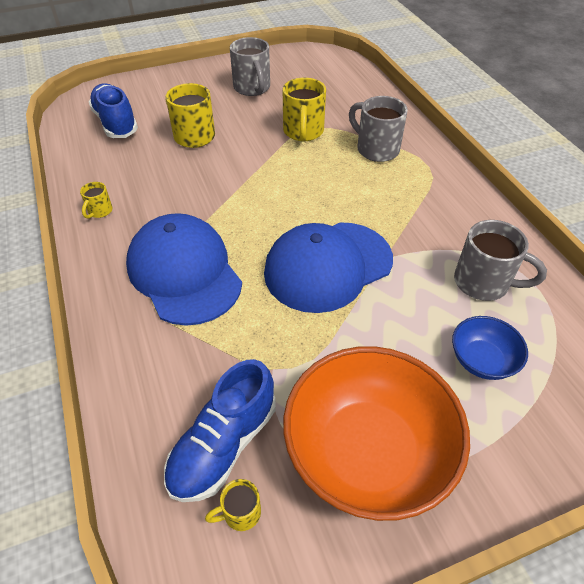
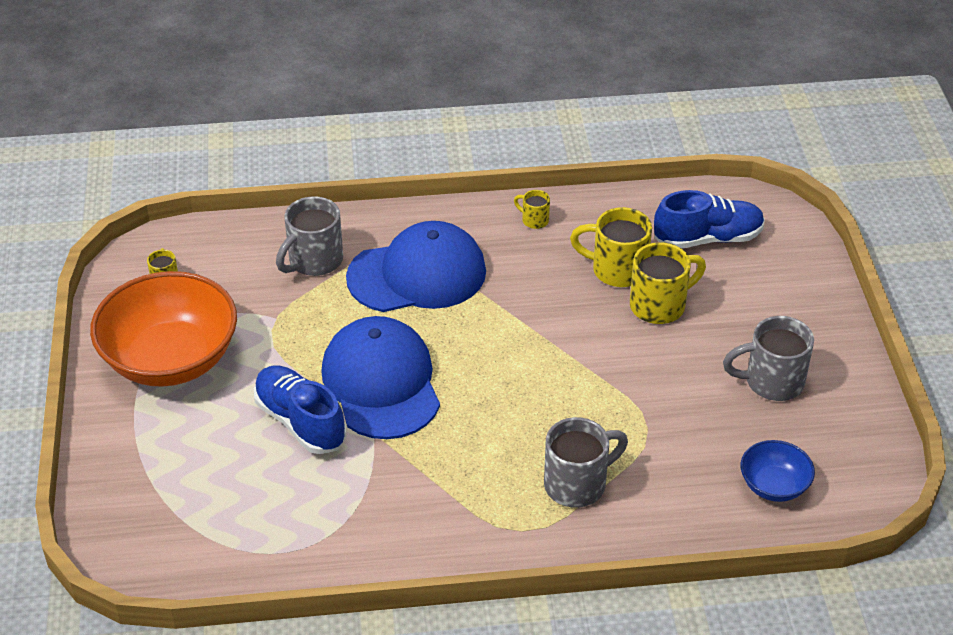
camera: 105 degrees right, 5 degrees down
(224, 444) = (221, 278): blue shoe -> blue shoe (300, 422)
(303, 132) = (640, 415): yellow mug -> yellow mug (617, 270)
(482, 360) = (213, 465): blue bowl -> blue bowl (773, 485)
(483, 283) = (302, 506): grey mug -> grey mug (314, 261)

